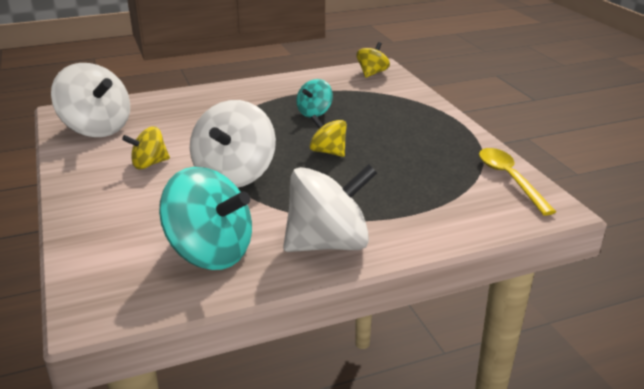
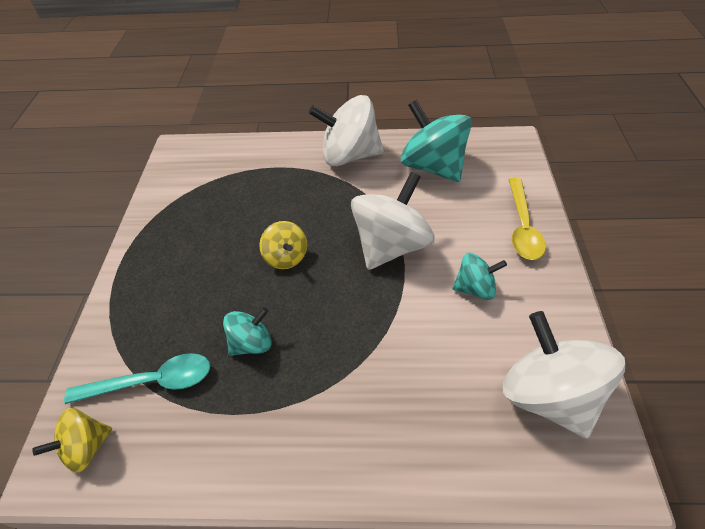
camera: 155 degrees left, 20 degrees up
(149, 164) = (475, 288): yellow spinning top -> turquoise spinning top
(363, 92) = (152, 382): none -> turquoise spoon
(509, 179) = (171, 180): yellow spoon -> yellow spoon (522, 226)

